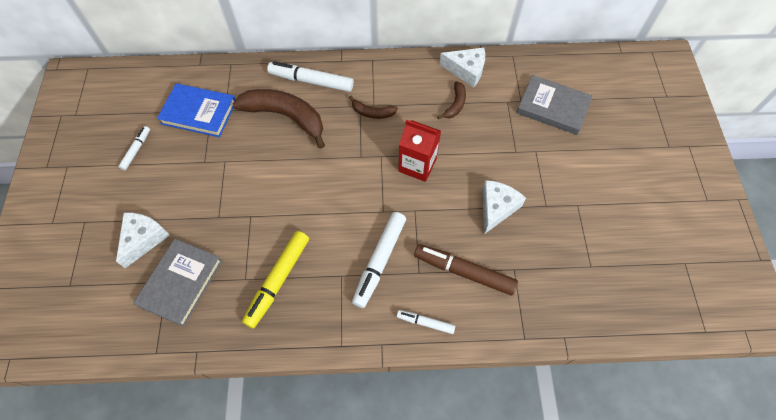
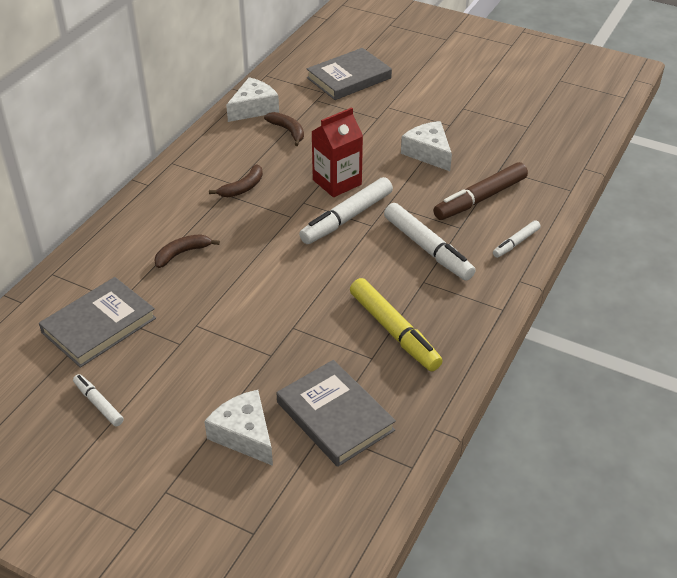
camera: 60 degrees left, 20 degrees down
(199, 112) = (99, 325): blue book -> grey book
(285, 117) = (182, 253): brown banana -> brown banana, size x0.48
(311, 81) = (152, 216): white marker -> white marker (347, 218)

